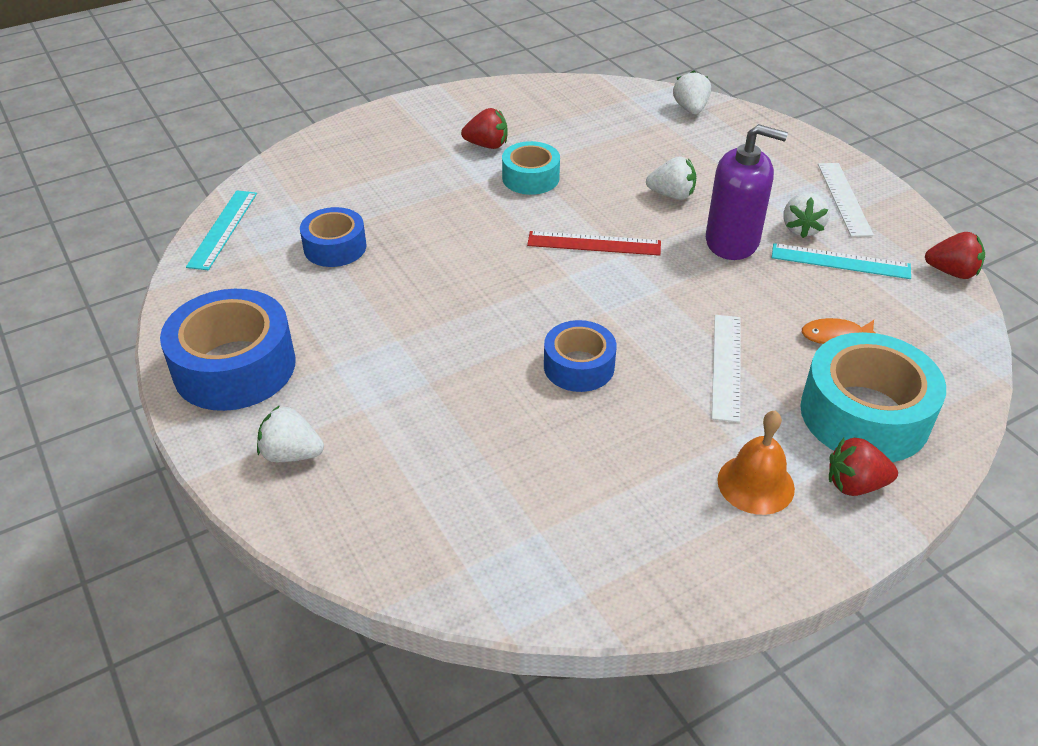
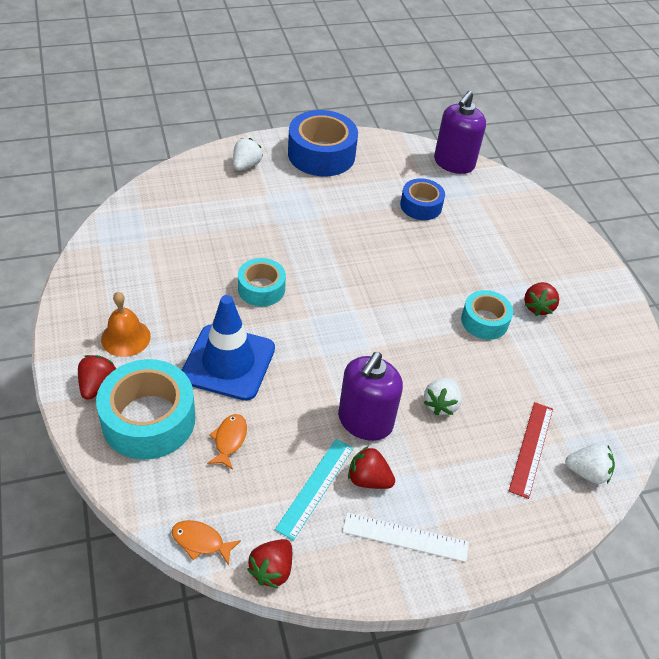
camera: 100 degrees right, 5 degrees up
(223, 229) = (454, 163): turquoise ruler -> purple soap dispenser
(579, 366) = (261, 289): blue tape -> turquoise tape
(594, 243) = (387, 334): red ruler -> red ruler (531, 448)
(726, 366) = (228, 362): white ruler -> blue traffic cone
(801, 229) = (368, 479): white strawberry -> red strawberry
(969, 327) = (201, 541): none -> orange fish

